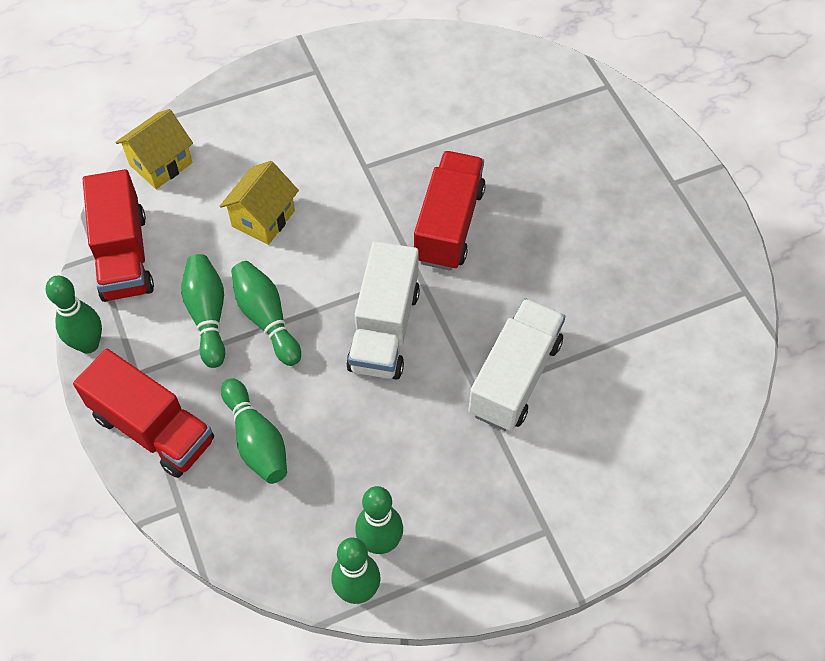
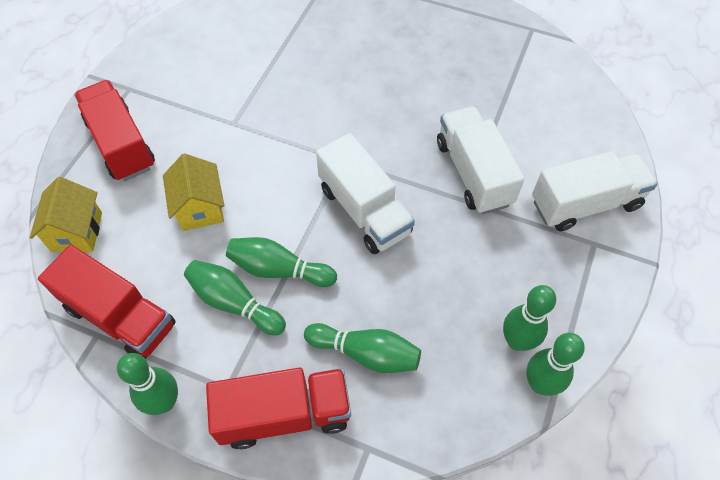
camera: 45 degrees left, 0 degrees up
(449, 225) = (329, 117): red truck -> red truck (121, 144)
(583, 492) = (585, 204): none -> white truck

